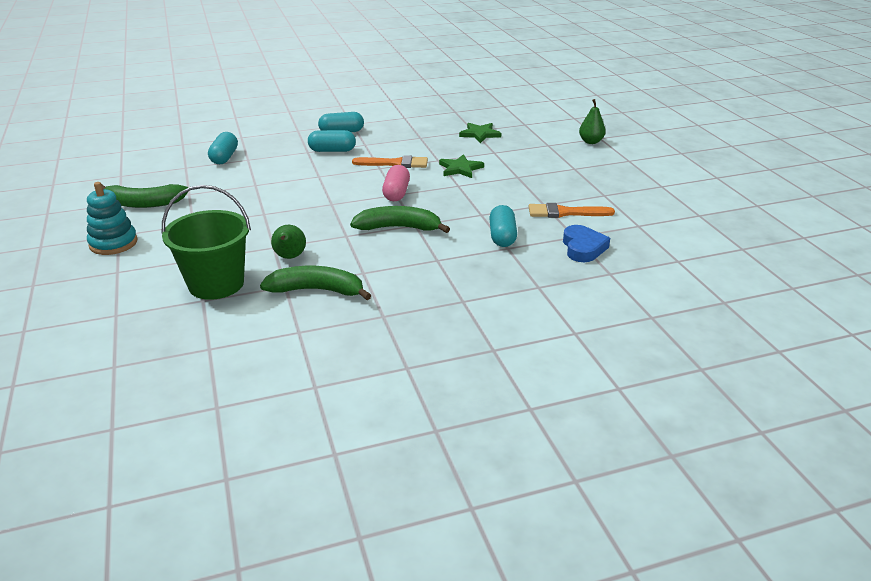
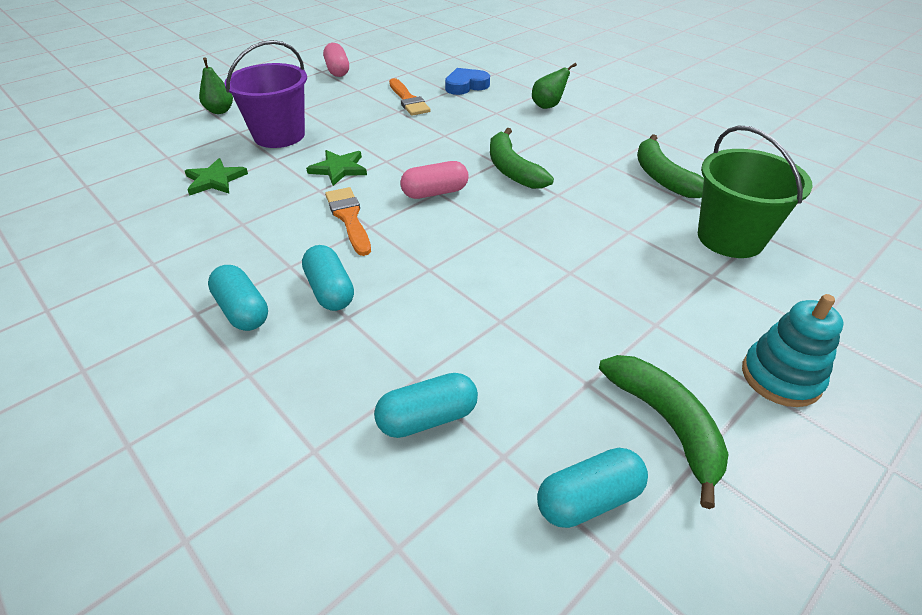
camera: 115 degrees left, 10 degrees up
(290, 257) = (634, 213): green pear -> green pear (548, 106)
(502, 236) = (479, 118): turquoise capsule -> turquoise capsule (589, 499)
(531, 156) = (279, 135): none -> purple bucket
(659, 192) = (337, 70): none -> pink capsule

